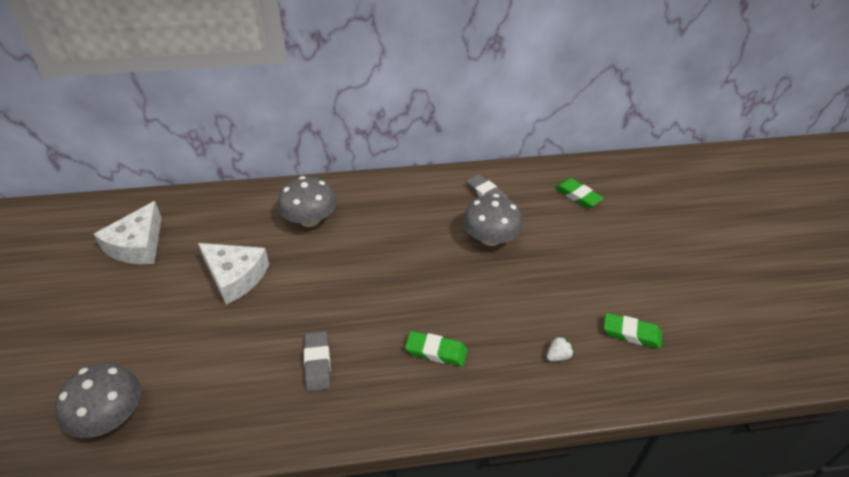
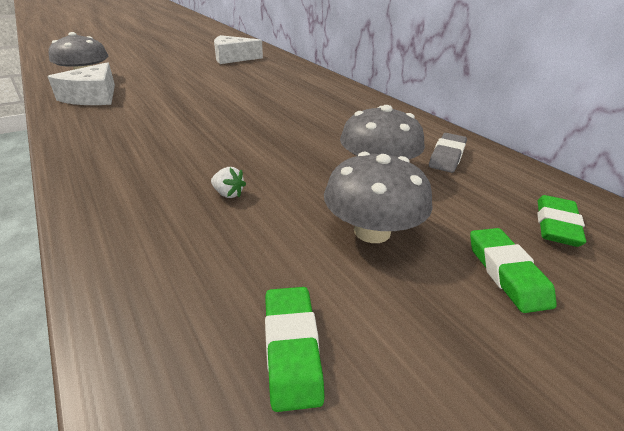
camera: 65 degrees right, 10 degrees down
(235, 277) = (223, 82): white cheese -> white cheese (93, 97)
(310, 219) = (306, 91): grey mushroom -> grey mushroom (372, 231)
(317, 363) = (144, 121): grey eraser -> none
(436, 351) = (176, 169): green eraser -> green eraser (506, 273)
(558, 356) = (200, 260): white strawberry -> white strawberry (228, 194)

